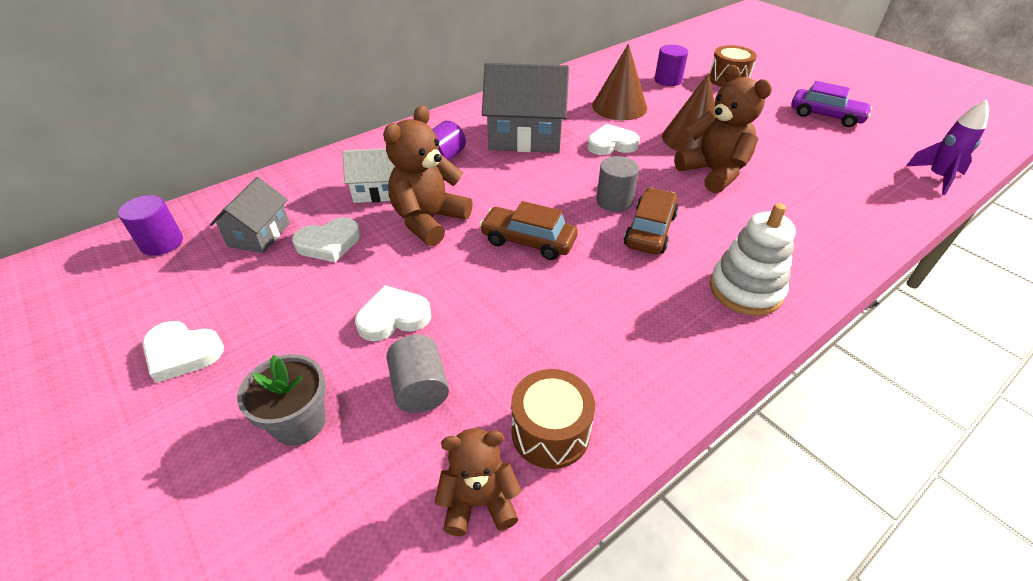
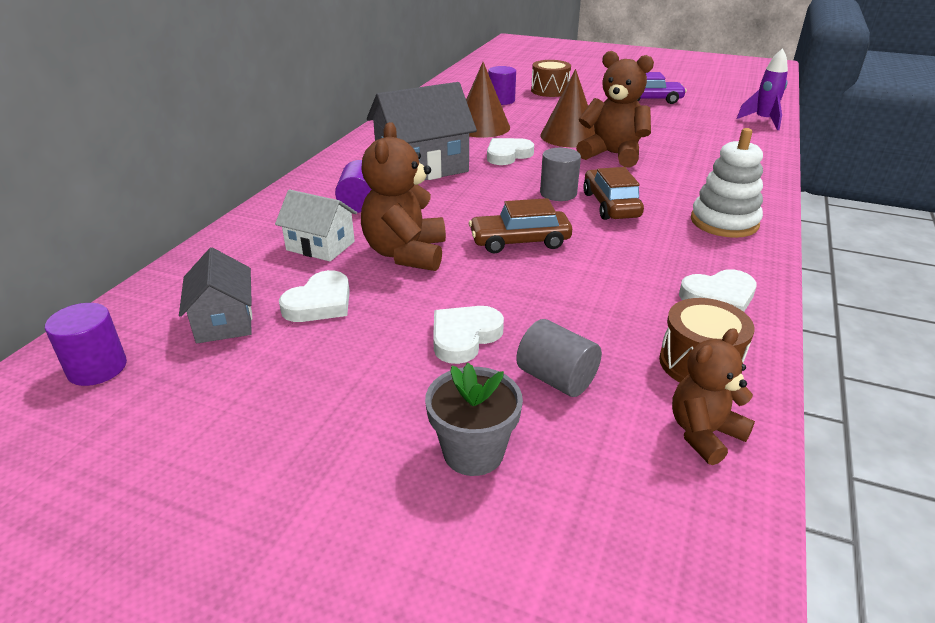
camera: 30 degrees left, 10 degrees down
(182, 353) = (261, 453): white heart -> white heart (719, 297)
(377, 191) = (320, 246): white house -> white house turned 60 degrees clockwise

